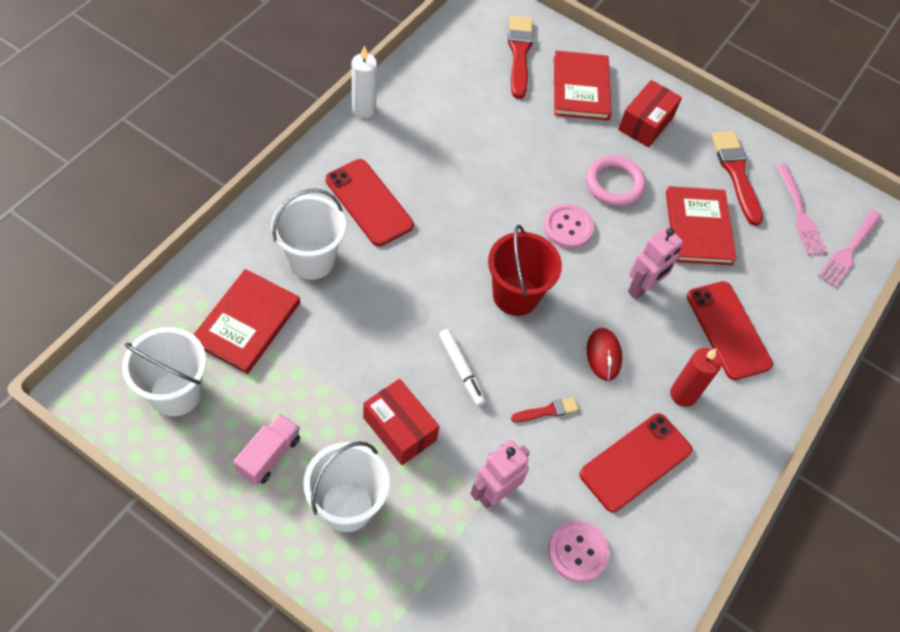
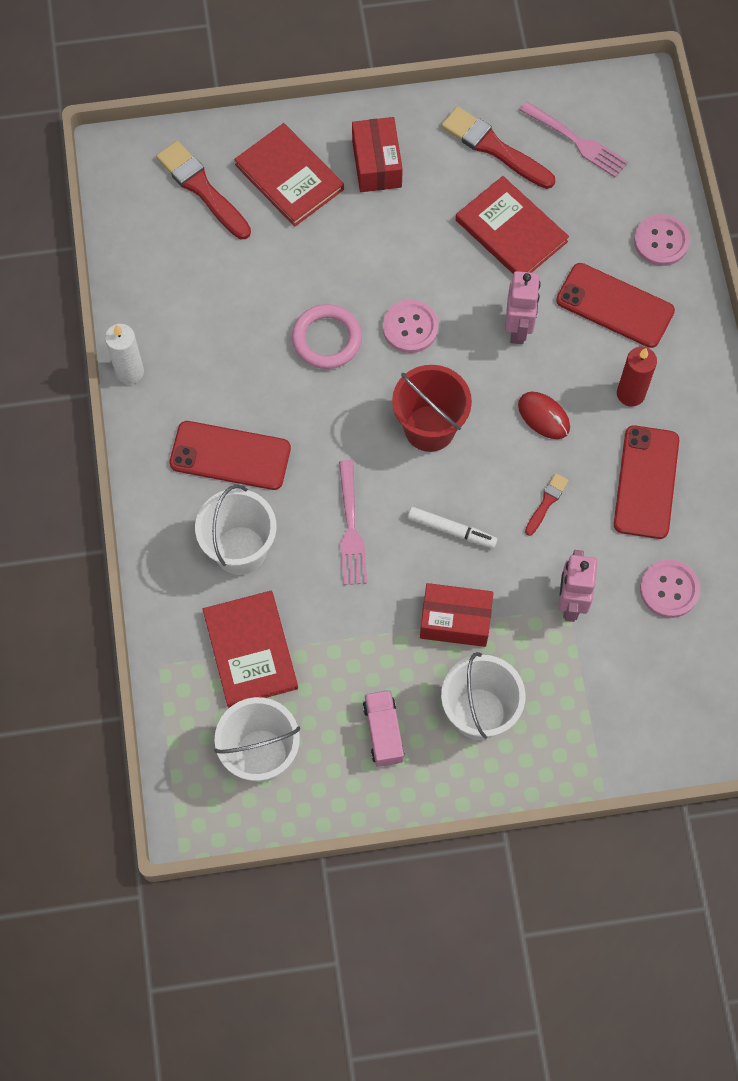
camera: 35 degrees left, 10 degrees up
(614, 183) = (407, 250): pink ring -> pink ring (326, 339)
(804, 318) = (661, 241): none -> pink button
(849, 249) = (642, 142): pink fork -> pink fork (350, 527)

